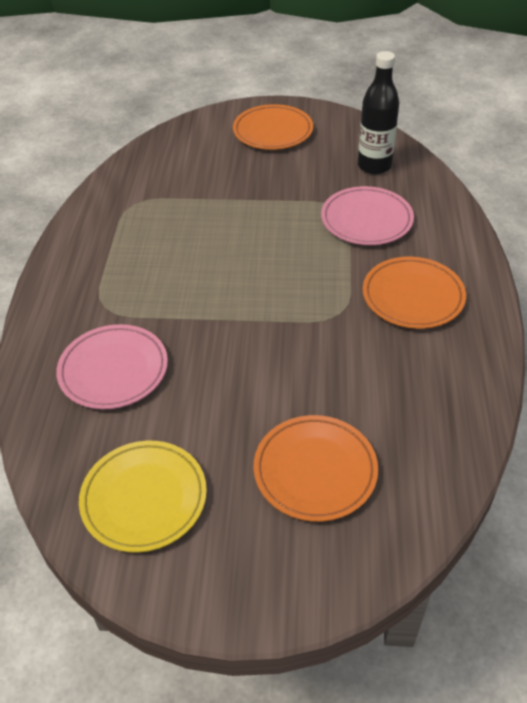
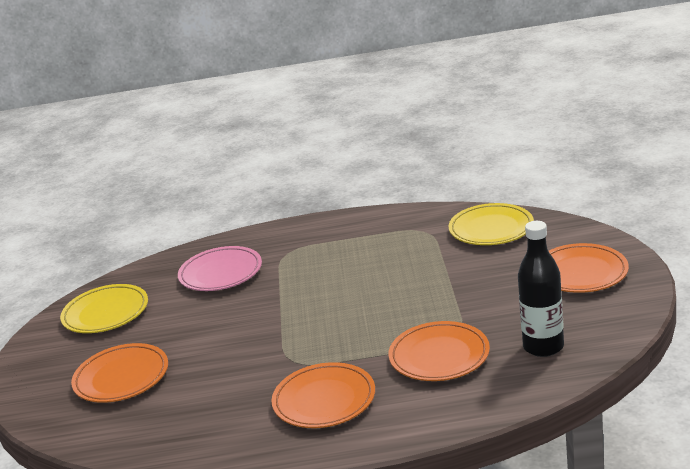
camera: 85 degrees right, 20 degrees down
(163, 164) = (491, 229): none -> yellow plate
(366, 220) = (439, 356): pink plate -> orange plate

